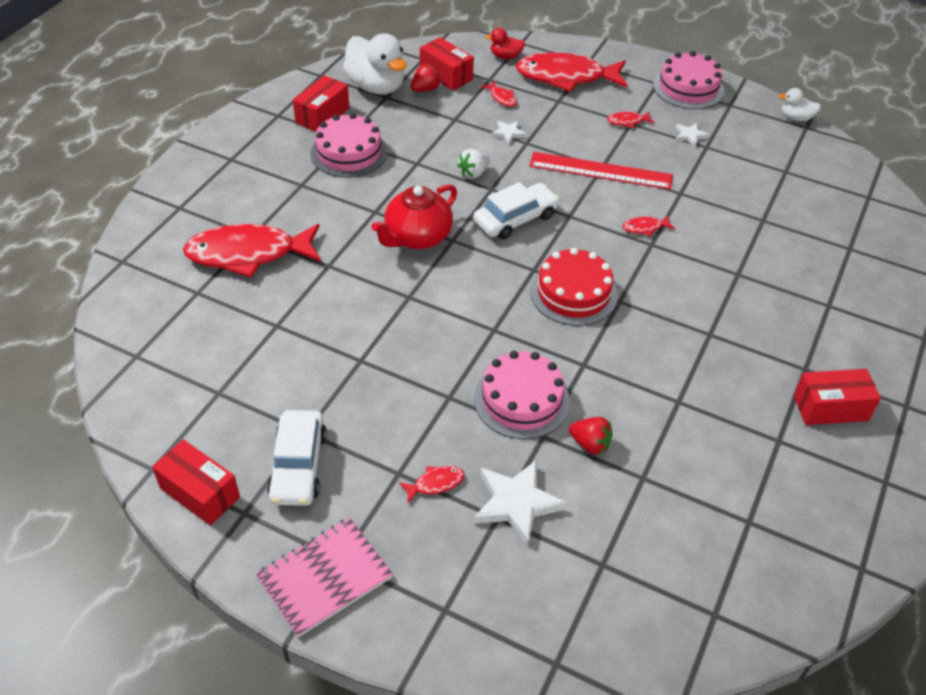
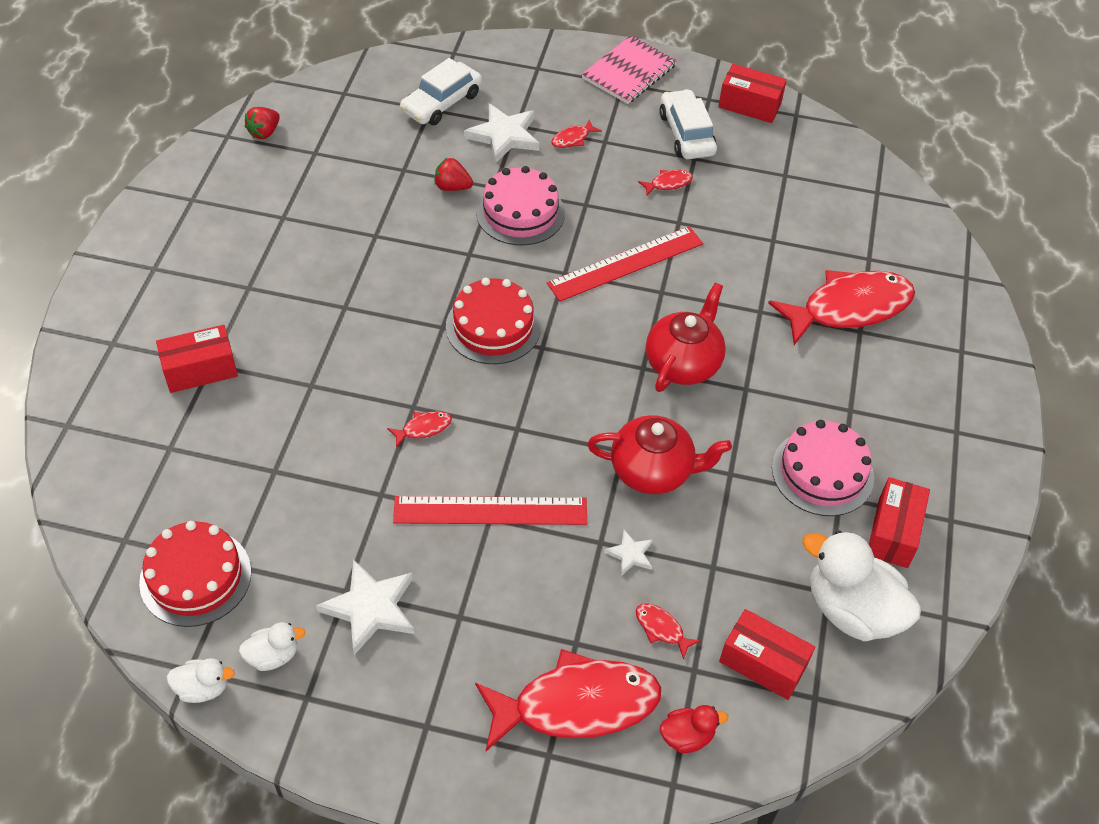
camera: 165 degrees right, 5 degrees up
(425, 89) = (779, 622): red strawberry -> red strawberry (264, 132)
(431, 327) = (626, 264): none -> red ruler
(473, 173) = (653, 471): white strawberry -> red teapot
(515, 219) = (580, 410): white car -> white car (441, 103)
(627, 121) = (465, 618): red fish -> red fish (668, 183)
(688, 88) = (375, 725): pink cake -> none
(690, 136) = (370, 608): white star -> white star, size x1.92
(753, 125) = (273, 656): none -> white duck
(812, 169) = (195, 577): none -> red cake
(830, 408) = (230, 253): red box -> red box (200, 370)

